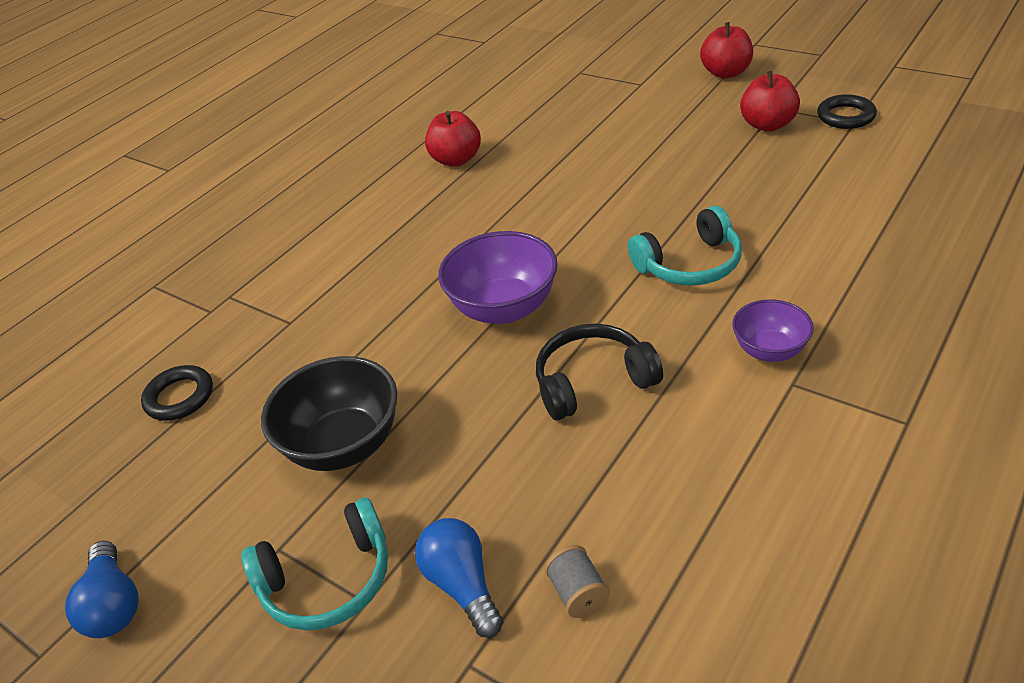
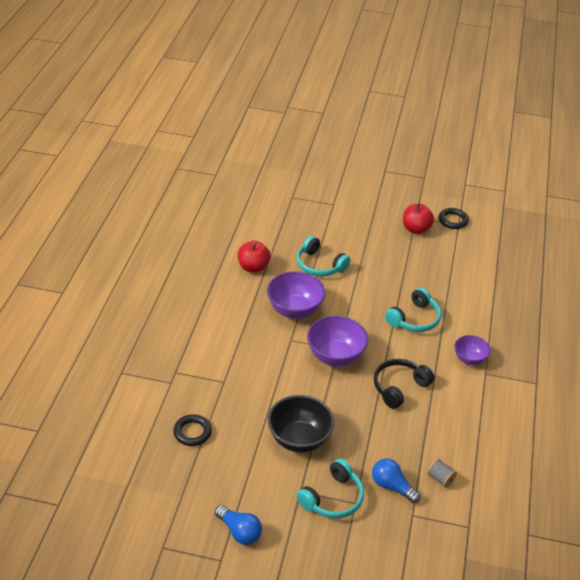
camera: 30 degrees left, 0 degrees up
(481, 226) = (294, 310): none -> purple bowl
(565, 165) = (319, 265): none -> turquoise headphones
(726, 73) = (378, 193): red apple -> none

